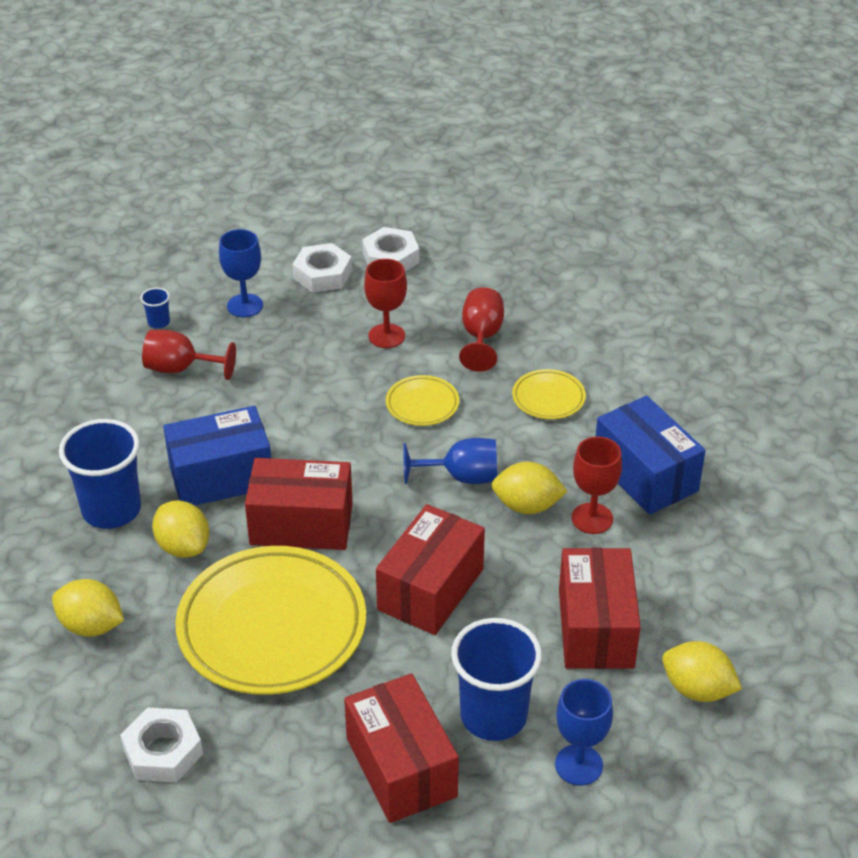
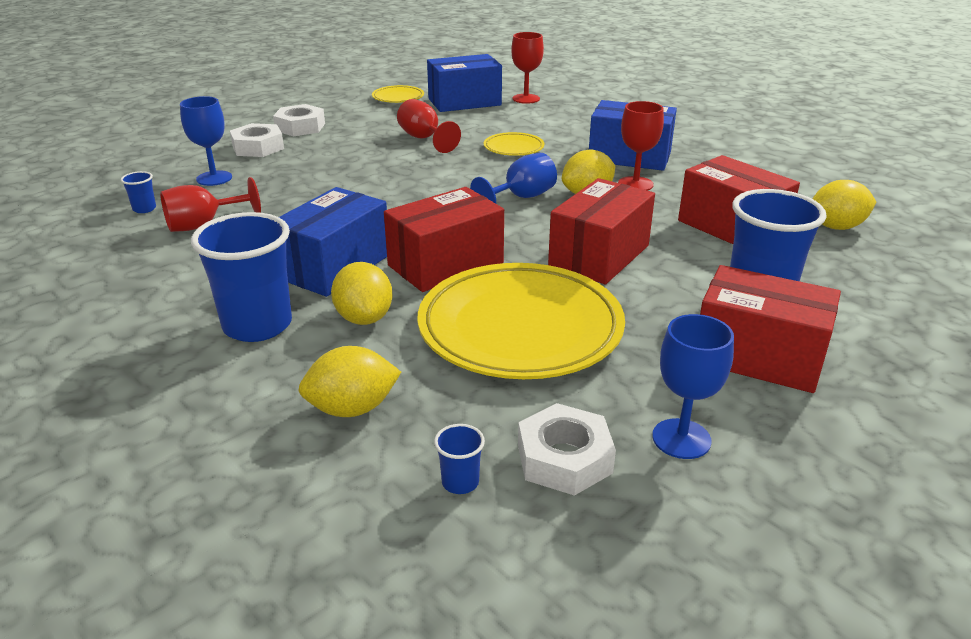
camera: 40 degrees left, 10 degrees down
(88, 724) = (460, 482): none -> blue cup
(183, 547) = (364, 318): yellow lemon -> yellow lemon turned 60 degrees clockwise
(386, 336) = (355, 158): red goblet -> red goblet (526, 99)
(422, 404) = (434, 177): yellow plate -> yellow plate (398, 98)
(430, 589) = (599, 255): red box -> red box turned 45 degrees clockwise
(578, 765) = (852, 293): blue goblet -> blue goblet (681, 439)
(597, 291) = (464, 102): none -> blue box

